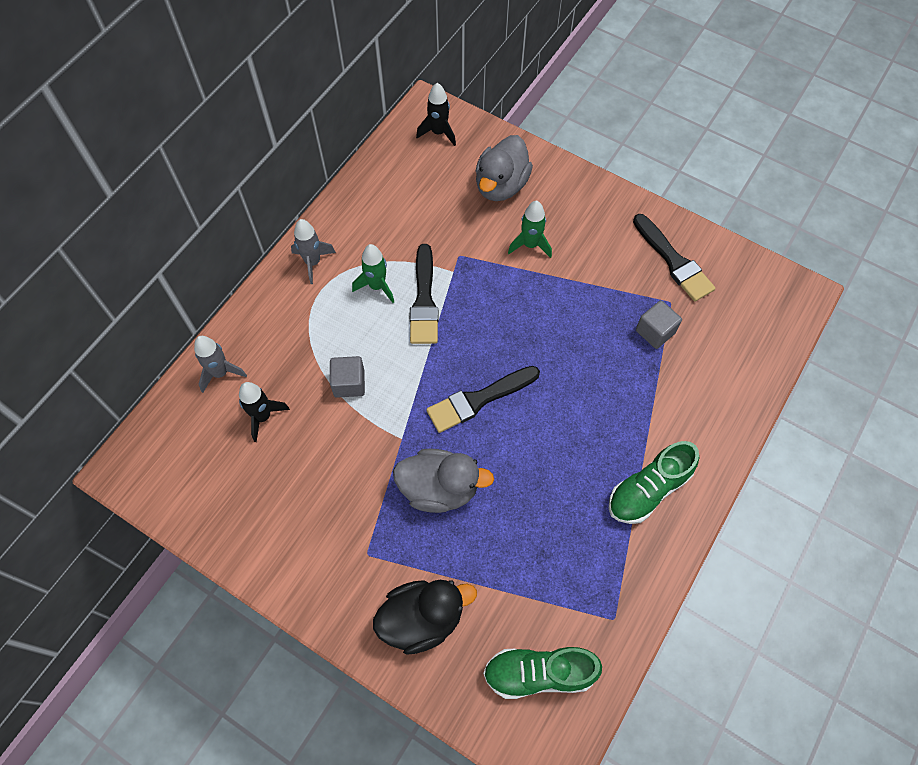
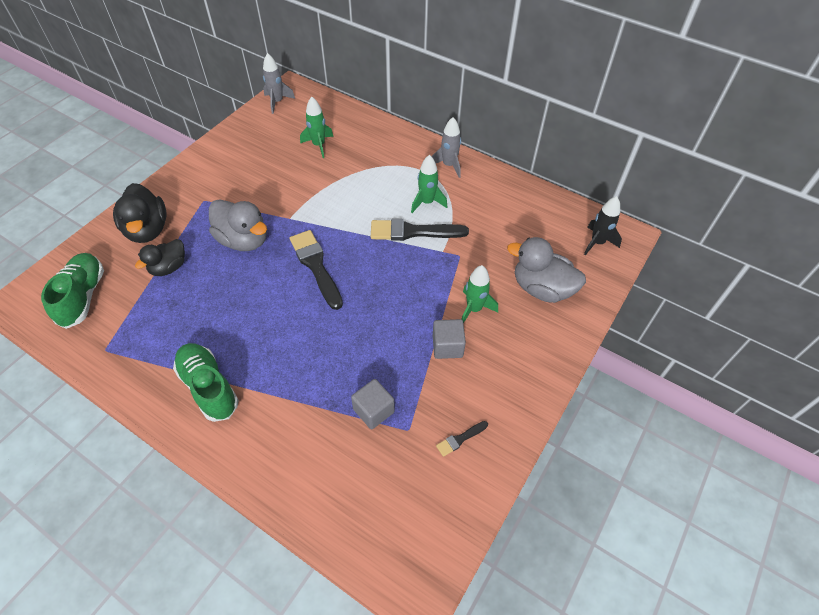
camera: 90 degrees right, 10 degrees down
(220, 373) = (355, 124): grey rocket -> grey rocket (277, 102)
(263, 417) = (319, 145): black rocket -> green rocket
(349, 383) = (340, 188): grey cube -> grey cube (447, 346)
(439, 488) = (243, 240): grey duck -> grey duck turned 60 degrees counterclockwise
(487, 573) = (169, 267): none -> black duck
(674, 261) = (460, 439): black brush -> black brush, size x0.47

